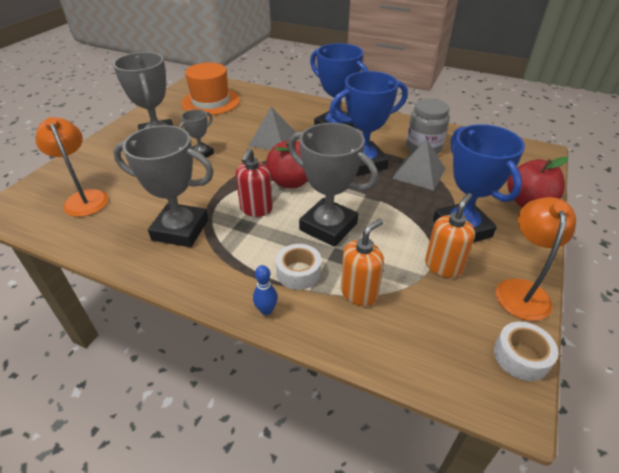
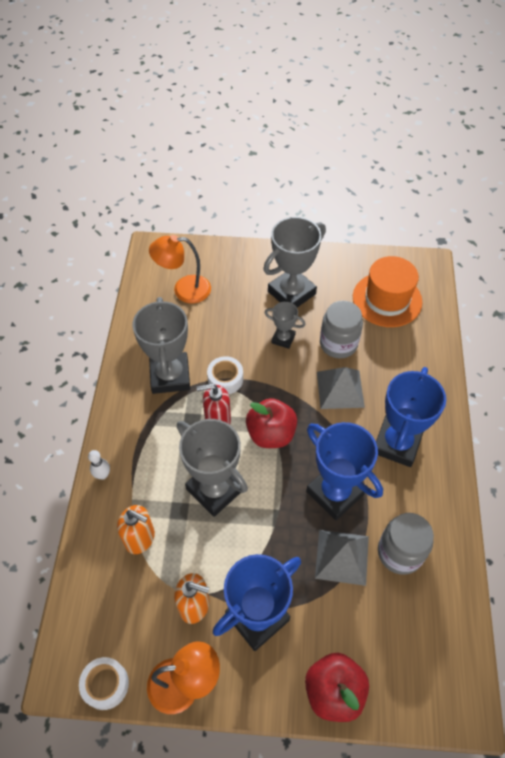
camera: 70 degrees right, 15 degrees up
(84, 198) = (184, 290): orange lamp -> orange lamp turned 135 degrees counterclockwise
(231, 130) = (338, 344): none -> grey jar
(266, 310) = (103, 475): blue bowling pin -> white bowling pin
(298, 272) = (149, 484): white tape -> white tape (225, 379)
(328, 227) = (215, 489): grey trophy -> grey trophy turned 60 degrees counterclockwise

